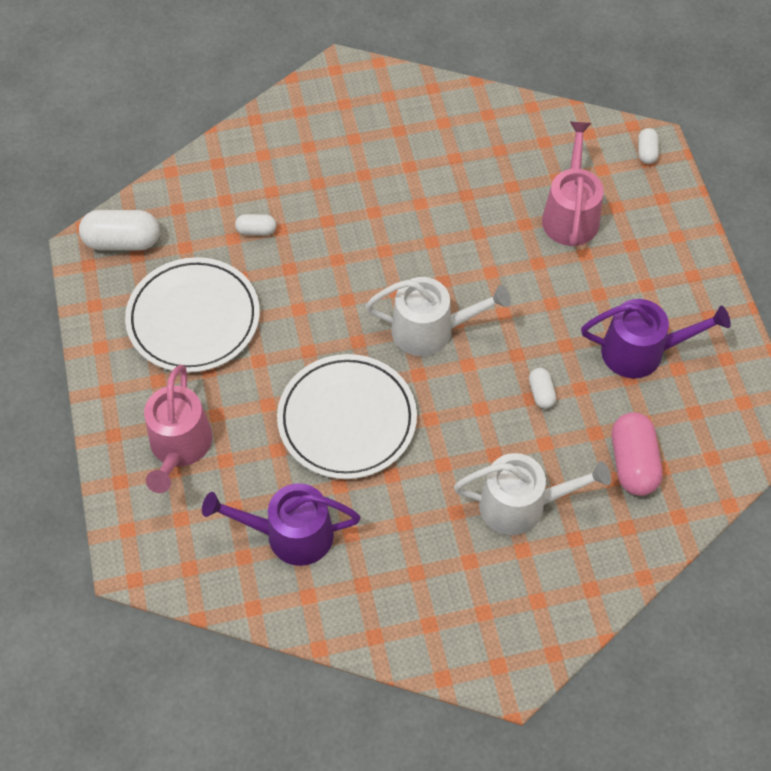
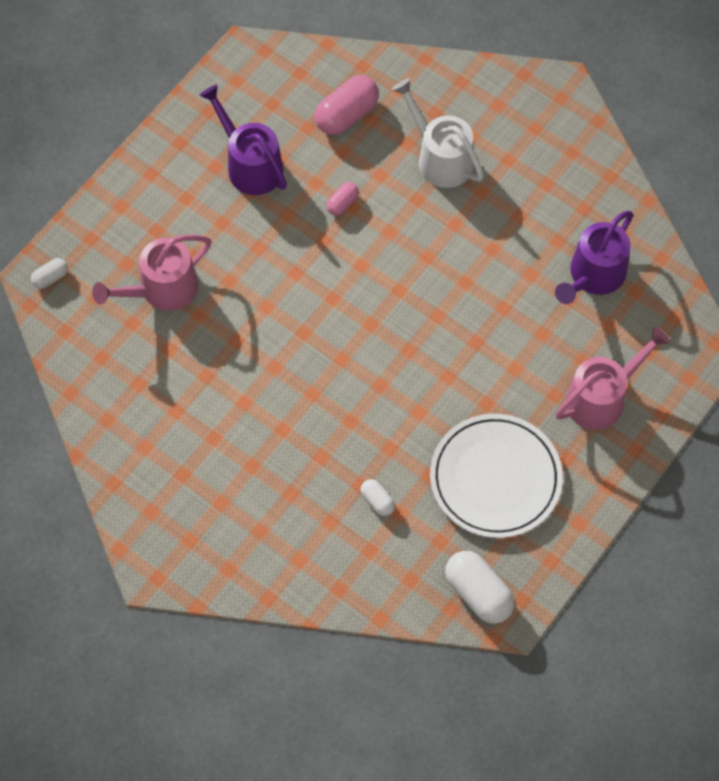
camera: 130 degrees left, 5 degrees up
(290, 534) = (593, 275): purple watering can -> purple watering can turned 75 degrees clockwise
(347, 419) = (478, 308): white plate -> none
(430, 330) = (355, 309): white watering can -> none
(541, 393) = (342, 203): white capsule -> pink capsule

